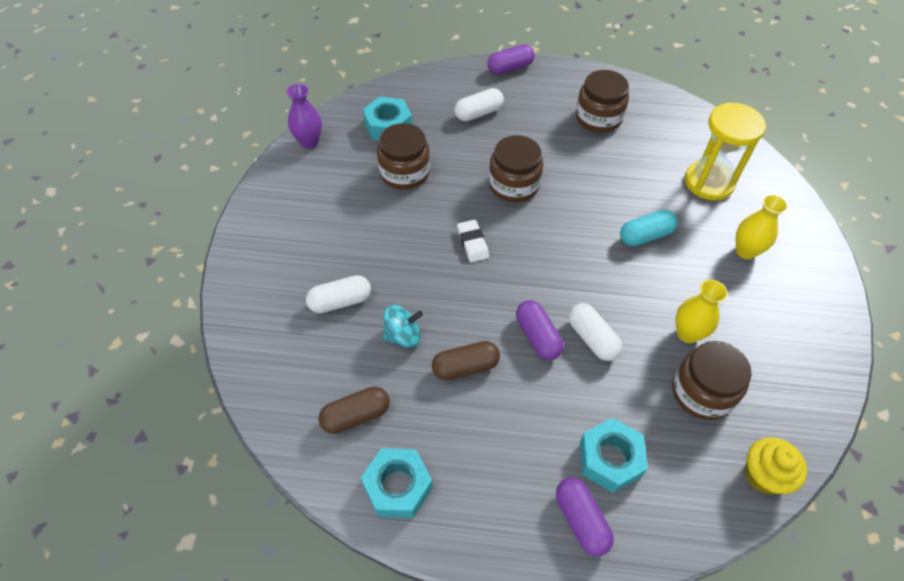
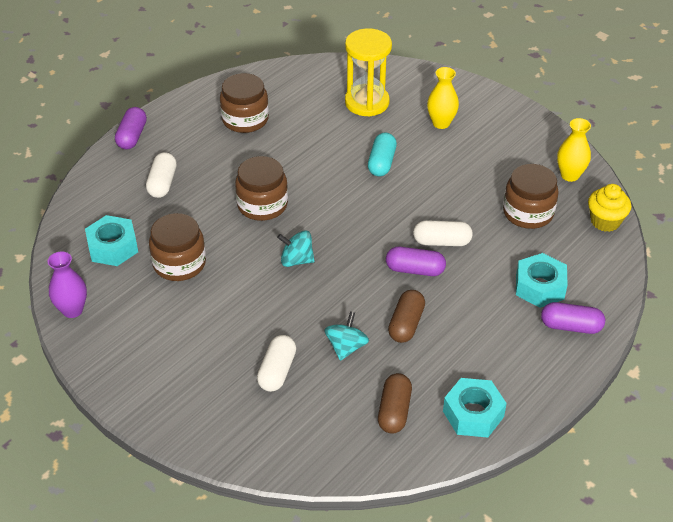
camera: 55 degrees left, 10 degrees down
(472, 243) = (296, 260): white eraser -> turquoise spinning top
(687, 333) = (479, 192): yellow vase -> yellow vase (570, 175)

